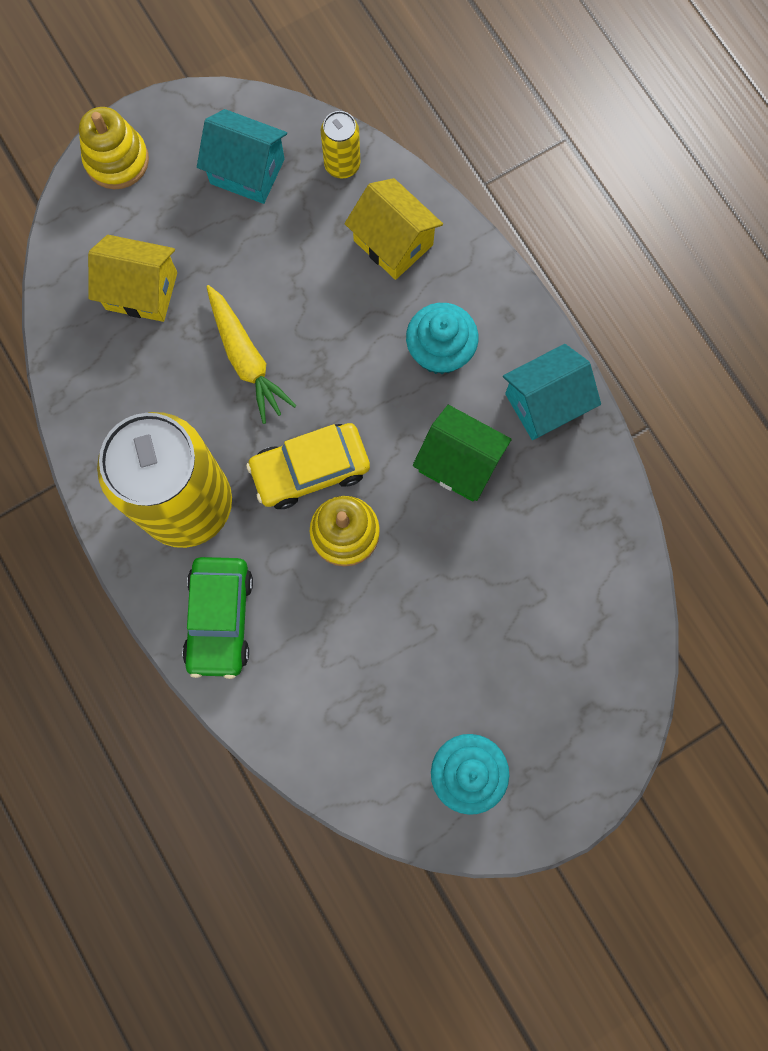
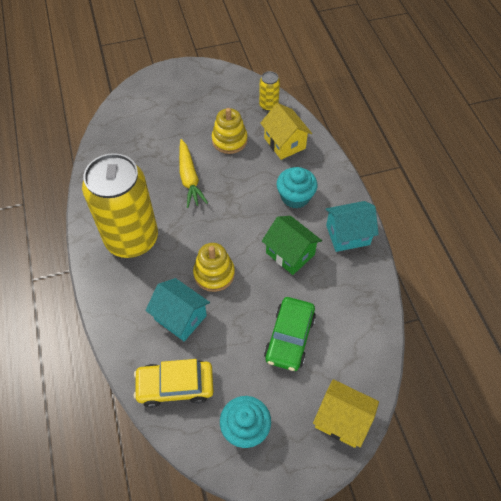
camera: 15 degrees right, 20 degrees down
(117, 160) = (157, 81): yellow stacking toy -> yellow stacking toy (229, 140)
(141, 291) = (147, 137): yellow house -> yellow house (342, 420)
(220, 618) = (127, 301): green car -> green car (289, 338)
(247, 171) = (219, 98): turquoise house -> turquoise house (180, 317)
(310, 469) = (205, 237): yellow car -> yellow car (175, 386)

